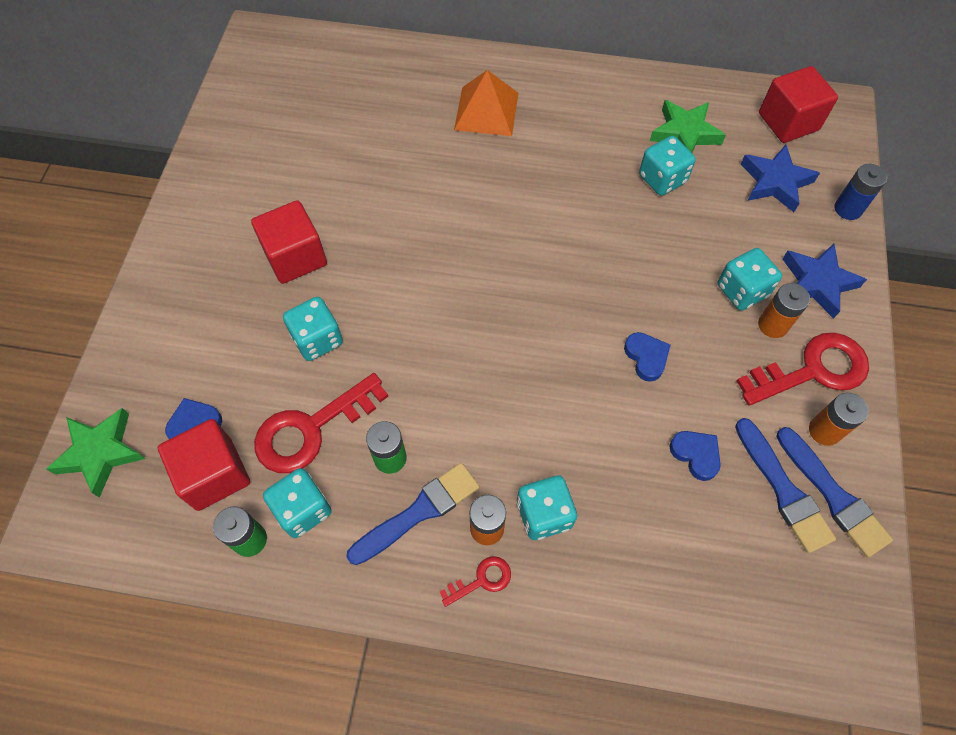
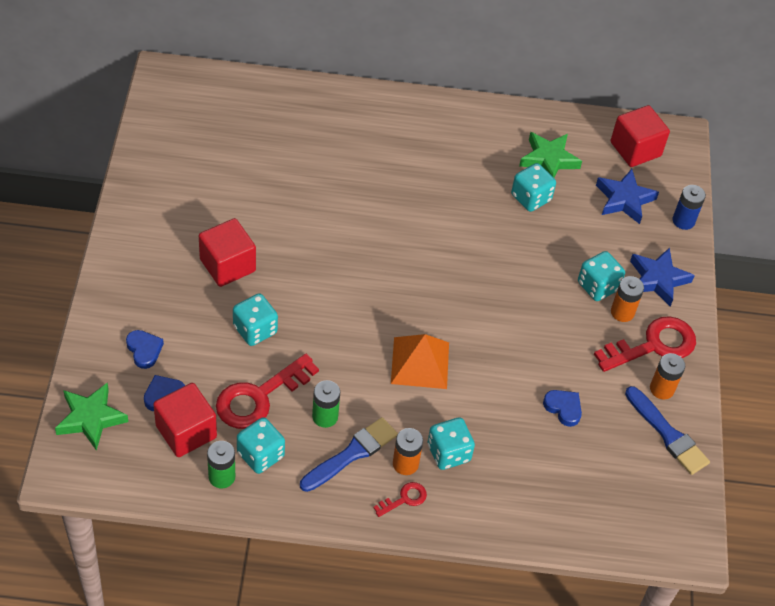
camera: 10 degrees left, 10 degrees down
(486, 111) = (378, 141): orange pyramid -> orange pyramid (420, 363)
(646, 357) = (522, 338): blue heart -> blue heart (144, 350)
(783, 490) = (630, 431): blue brush -> none

